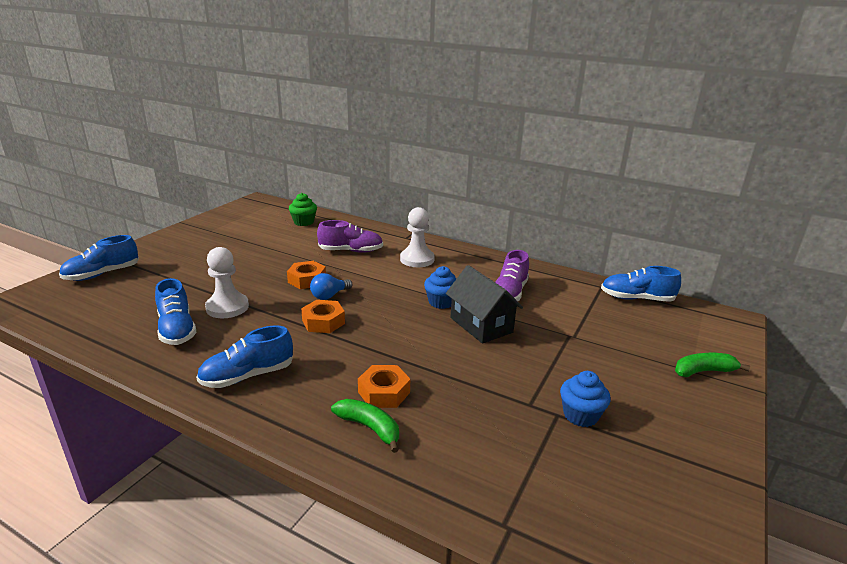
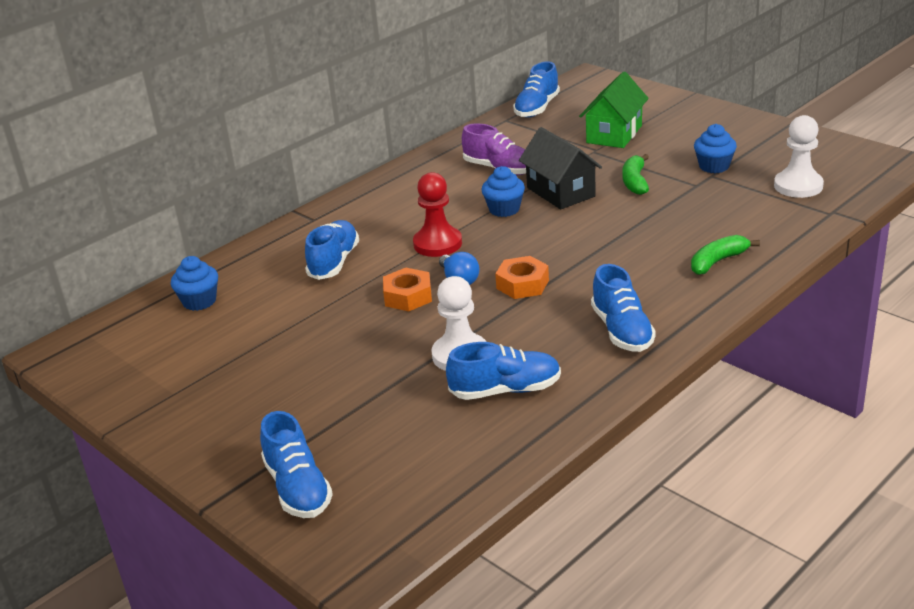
camera: 70 degrees left, 5 degrees up
(304, 222) = (199, 301): green cupcake -> blue cupcake
(351, 251) = (334, 262): purple shoe -> blue shoe
(381, 282) = (437, 244): none -> red pawn
(384, 392) = (666, 252): orange nut -> none
(417, 259) = (386, 216): white pawn -> white pawn (798, 186)
(481, 325) = (560, 192): black house -> black house turned 75 degrees clockwise
(613, 344) = (614, 134): none -> green house
(703, 371) = (664, 107): green banana -> green banana (635, 182)

